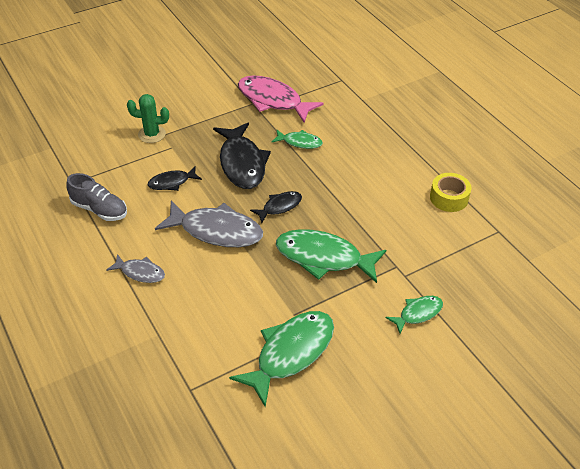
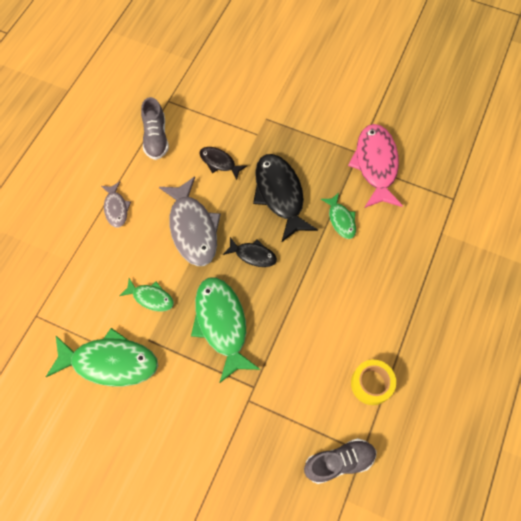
camera: 55 degrees right, 20 degrees up
(152, 134) = (260, 111): green cactus -> none
(242, 163) = (280, 195): black fish -> black fish turned 120 degrees clockwise
(418, 313) = (213, 435): green fish -> green fish (151, 297)
(496, 248) = (339, 462): none -> grey shoe

